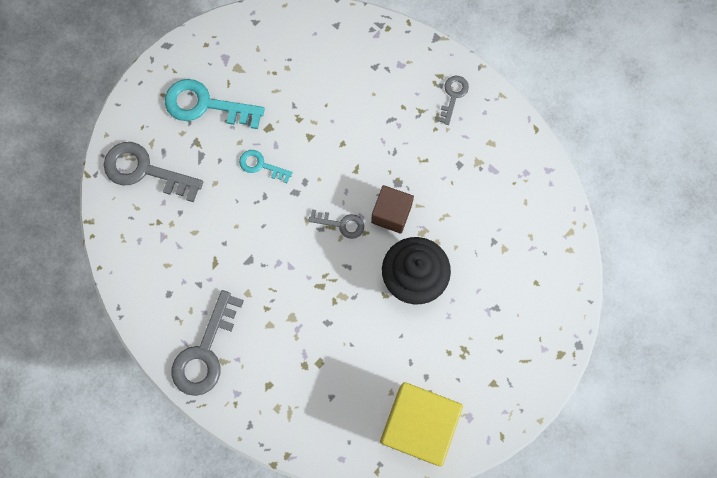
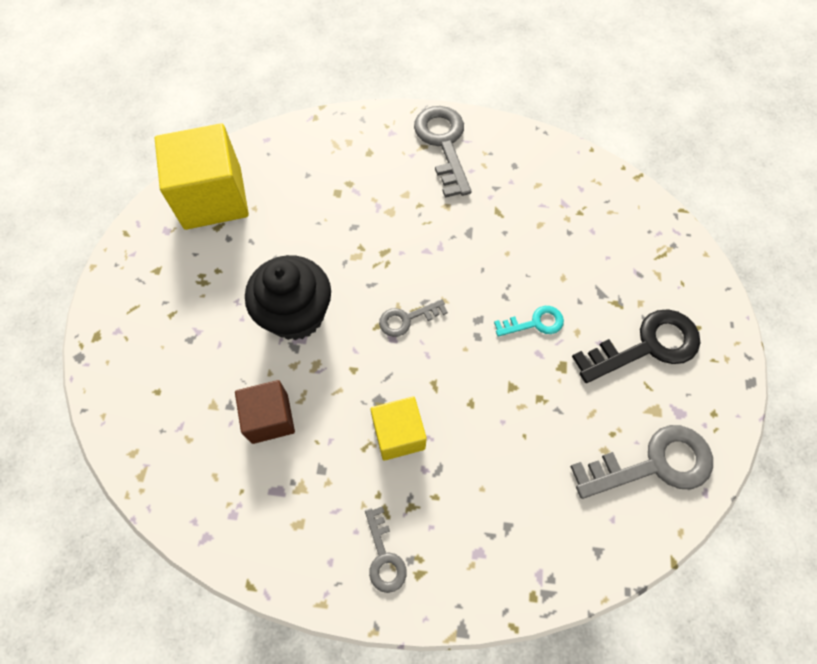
camera: 145 degrees right, 10 degrees down
(145, 170) = (637, 246): grey key -> grey key (653, 464)
(205, 105) = (646, 346): turquoise key -> black key
(391, 214) = (362, 362): brown cube -> brown cube (270, 418)
(399, 154) = (398, 434): none -> yellow cube

